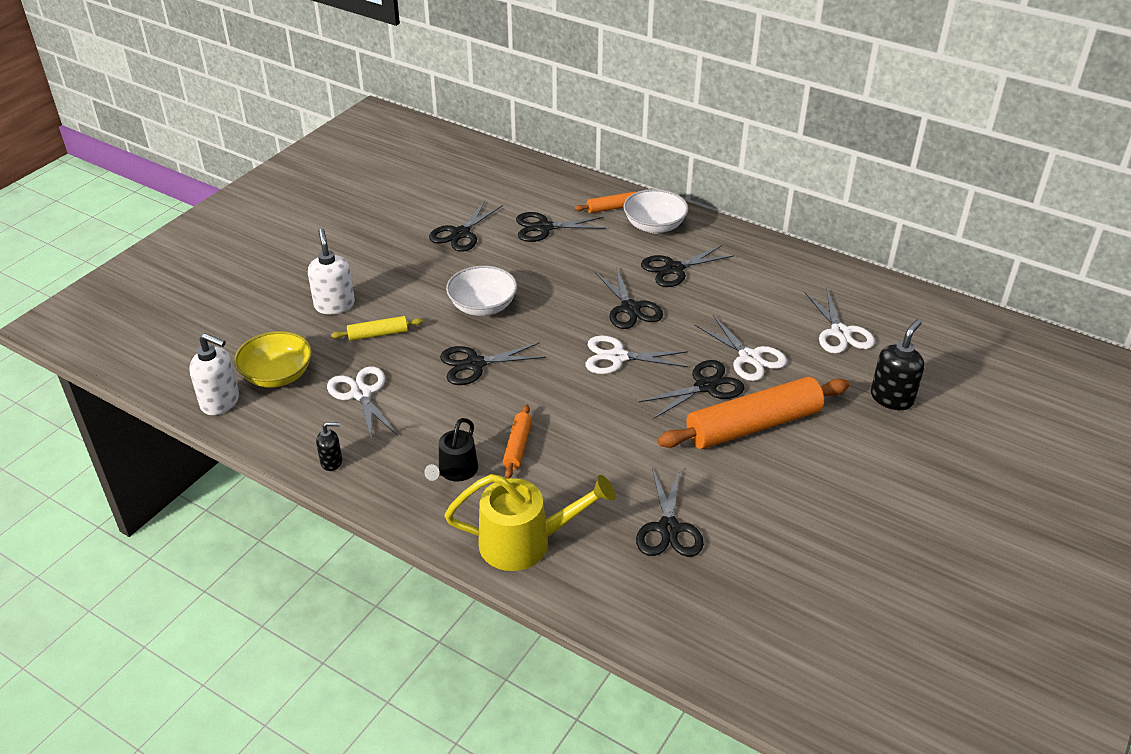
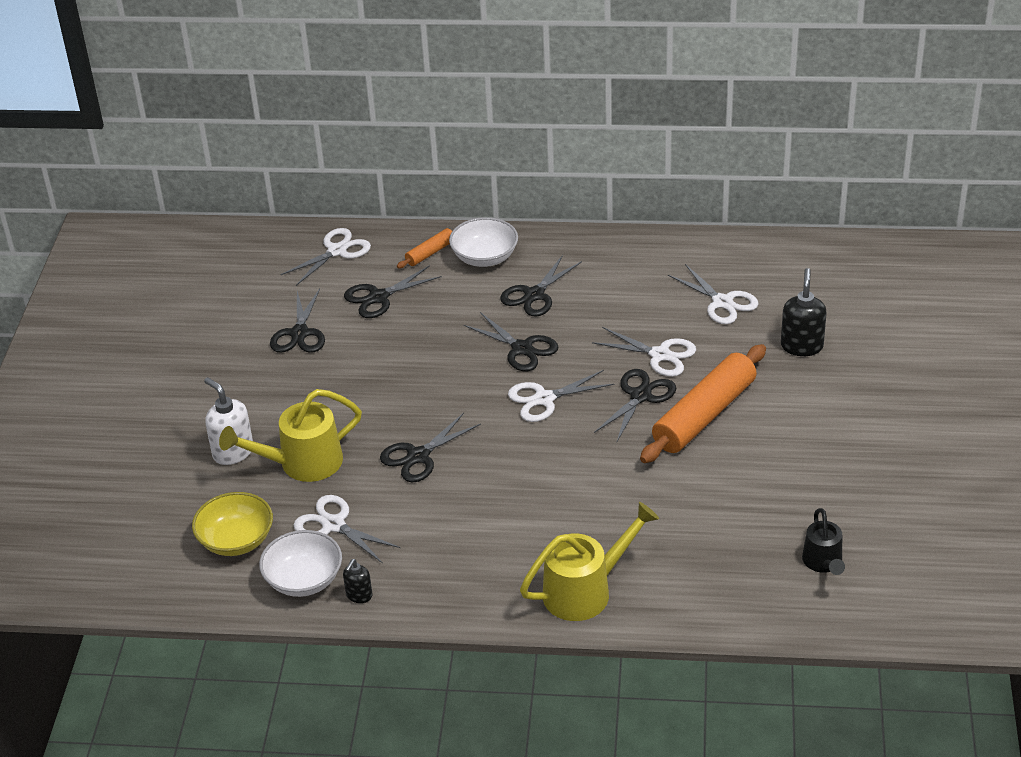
camera: 25 degrees left, 0 degrees up
(220, 402) = (202, 586): white soap dispenser -> none
(332, 462) = (359, 595): black soap dispenser -> black soap dispenser turned 150 degrees clockwise
(378, 334) = (301, 463): yellow rolling pin -> yellow watering can
(455, 472) = (478, 558): black watering can -> black watering can (823, 563)
(483, 306) = (381, 398): white bowl -> white bowl (304, 579)
(518, 446) = (516, 514): orange rolling pin -> none
(539, 183) = (337, 251): none -> white scissors
(668, 528) = (694, 530): black scissors -> none

